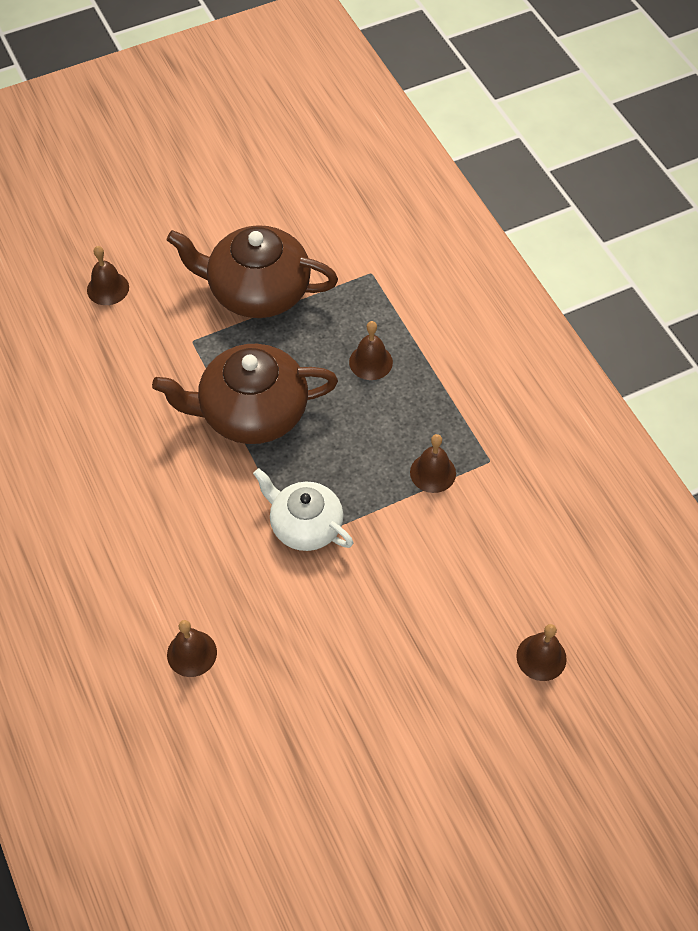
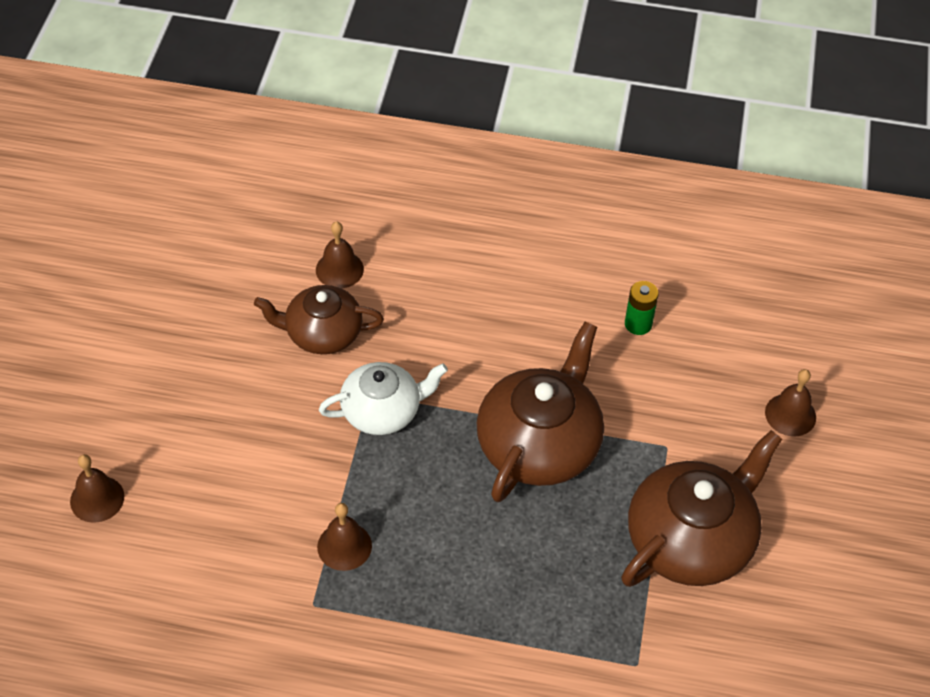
camera: 125 degrees right, 5 degrees down
(91, 414) = (638, 324): none -> green battery
(267, 618) = (322, 333): none -> brown teapot
(370, 362) = (517, 582): brown bell -> none

